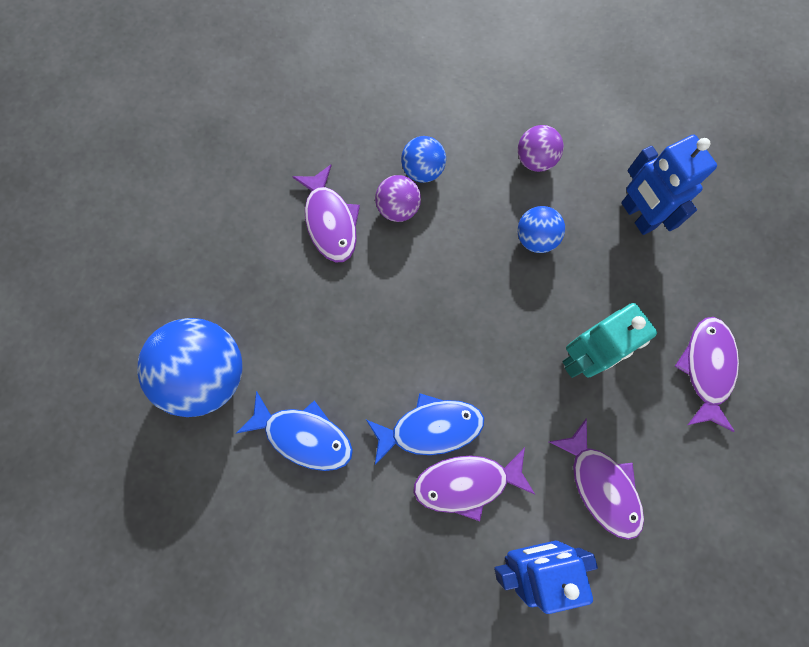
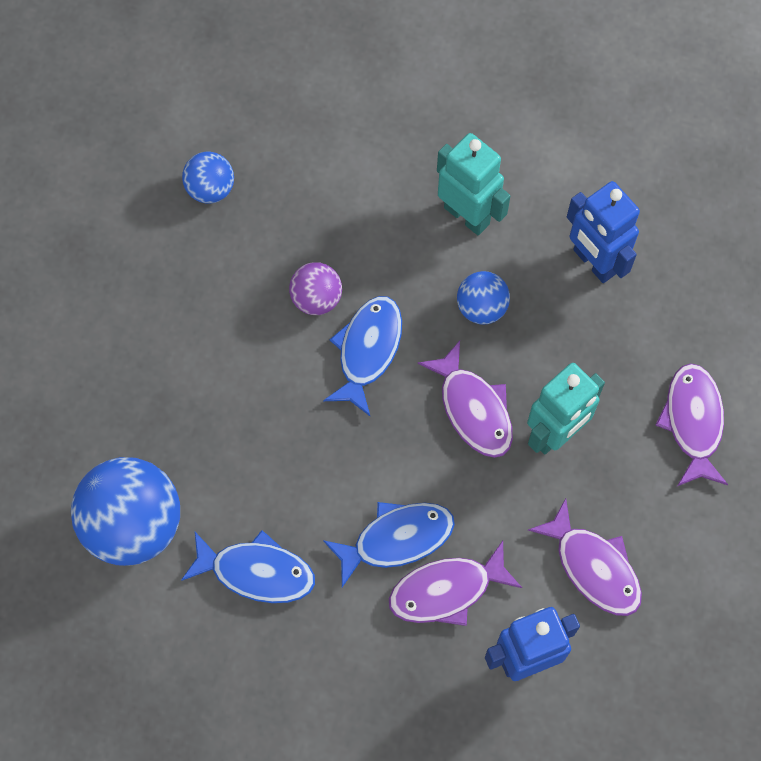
camera: 10 degrees left, 5 degrees down
(330, 221) = (240, 326): purple fish -> purple fish (473, 409)
(422, 170) = (337, 249): blue ball -> blue ball (210, 189)
(433, 259) = (367, 350): none -> blue fish
(535, 160) = (467, 215): purple ball -> turquoise robot

